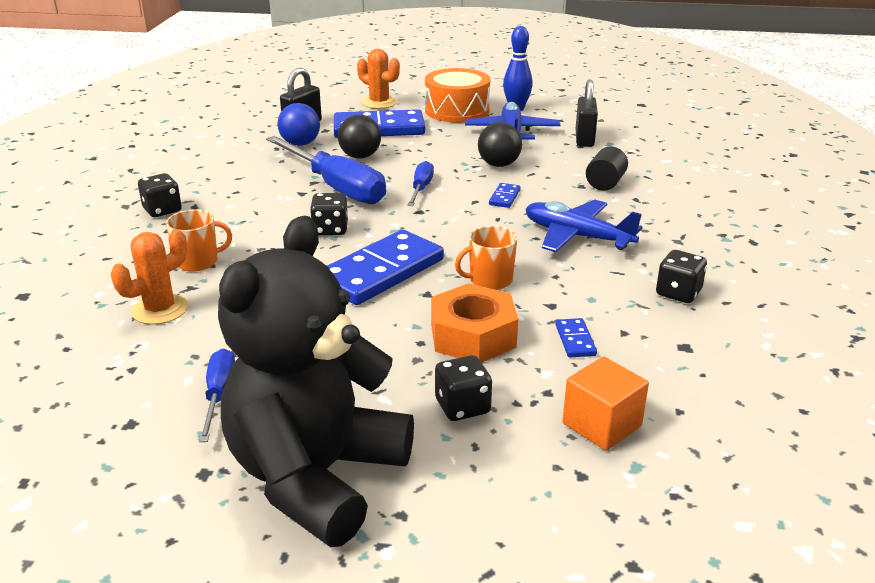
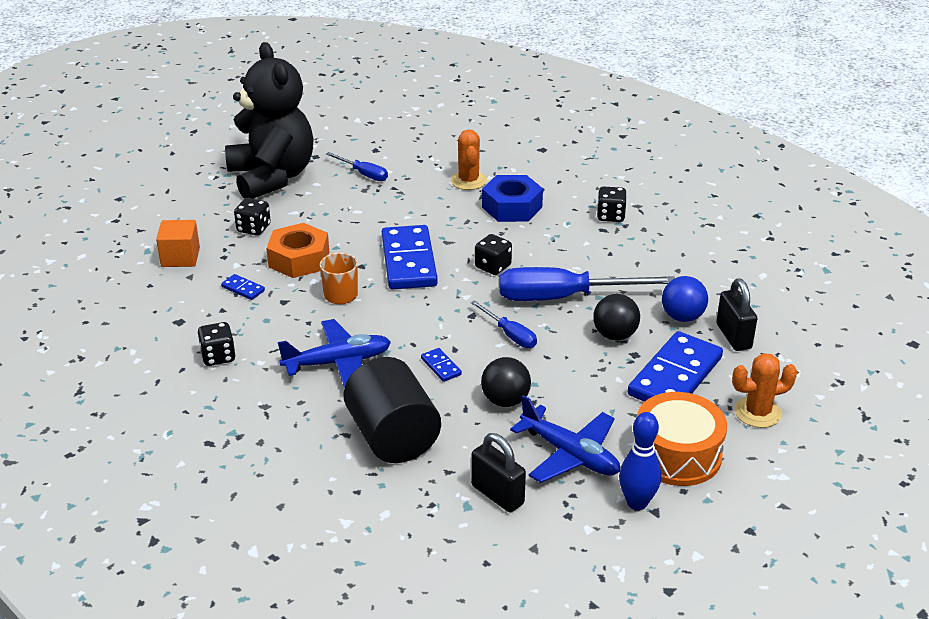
camera: 130 degrees right, 5 degrees up
(198, 261) = (512, 207): orange mug -> blue nut
(605, 183) = (393, 437): black cylinder -> black cylinder, size x1.98

